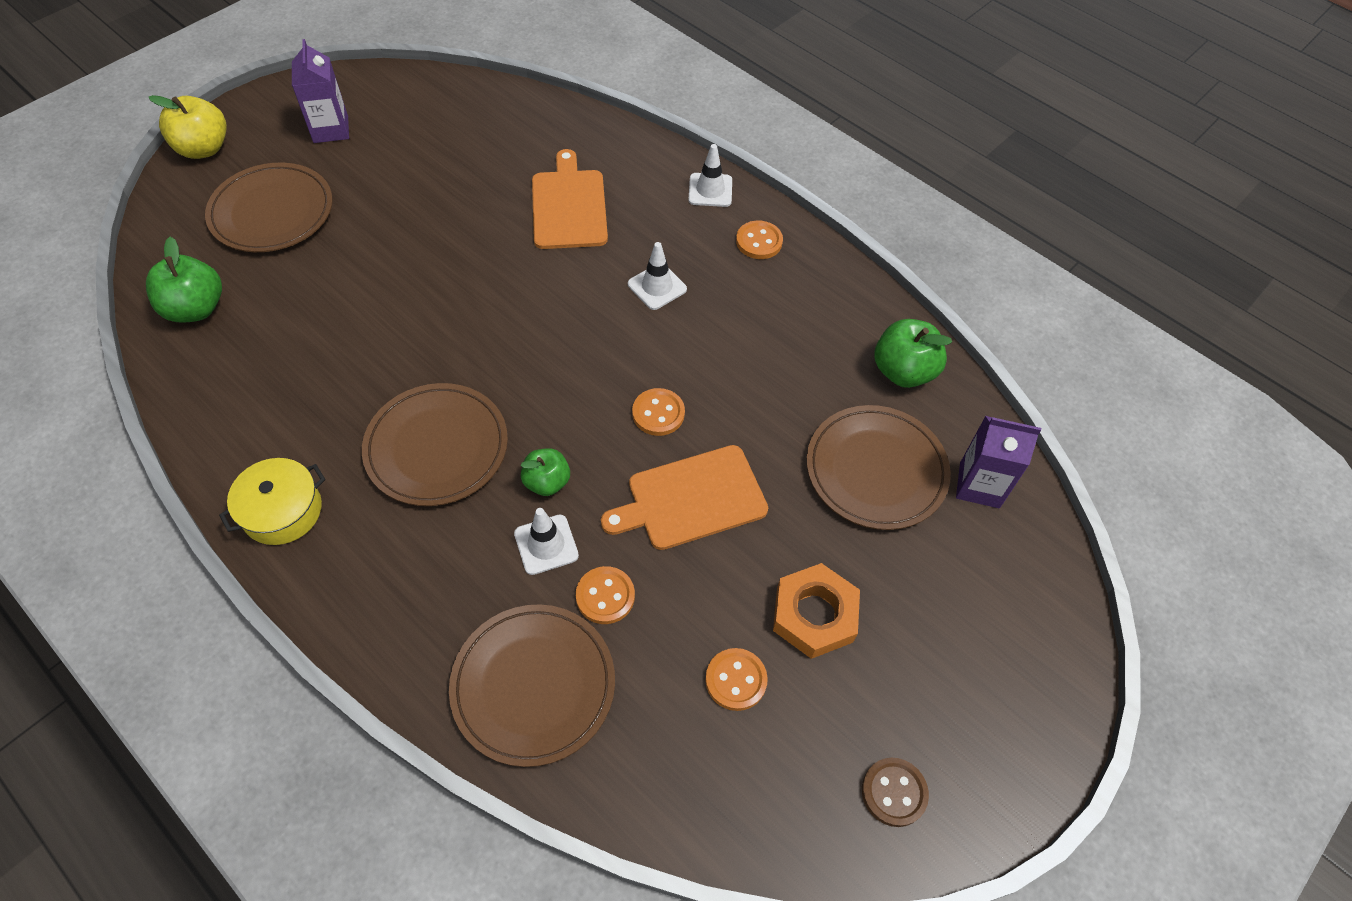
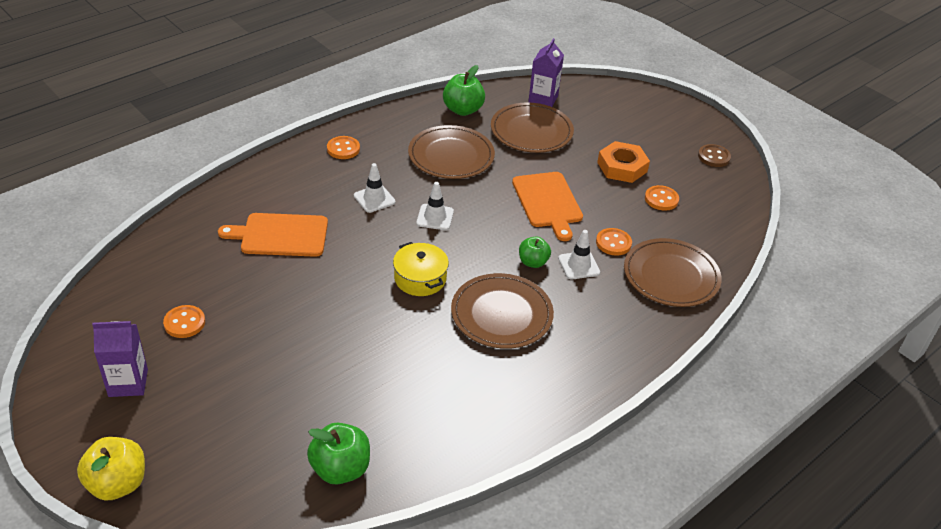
camera: 85 degrees left, 15 degrees down
(272, 212) = (231, 421): brown plate -> brown plate (451, 156)
(282, 511) = (550, 397): yellow pot -> yellow pot (420, 278)
(658, 413) = (483, 209): orange button -> orange button (184, 323)
(710, 190) = (286, 164): white traffic cone -> white traffic cone (435, 217)

